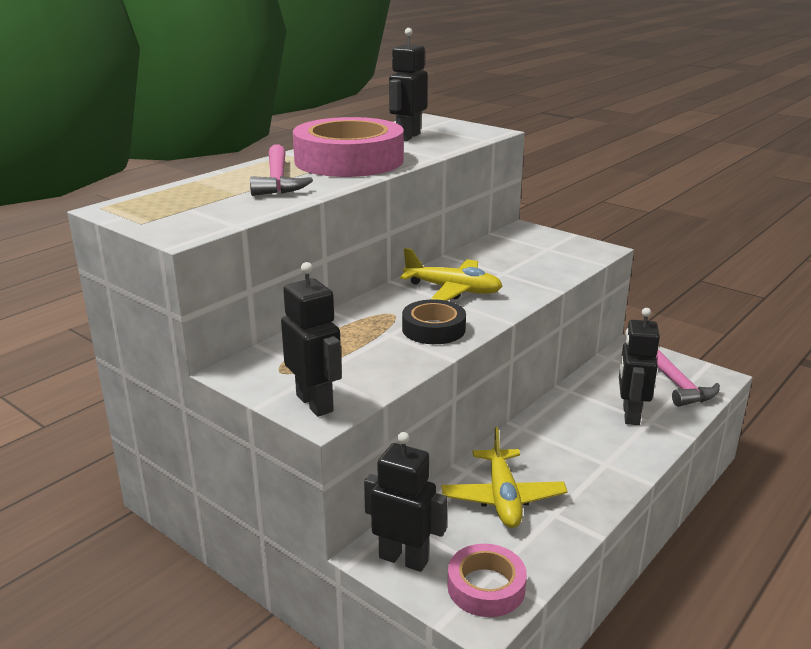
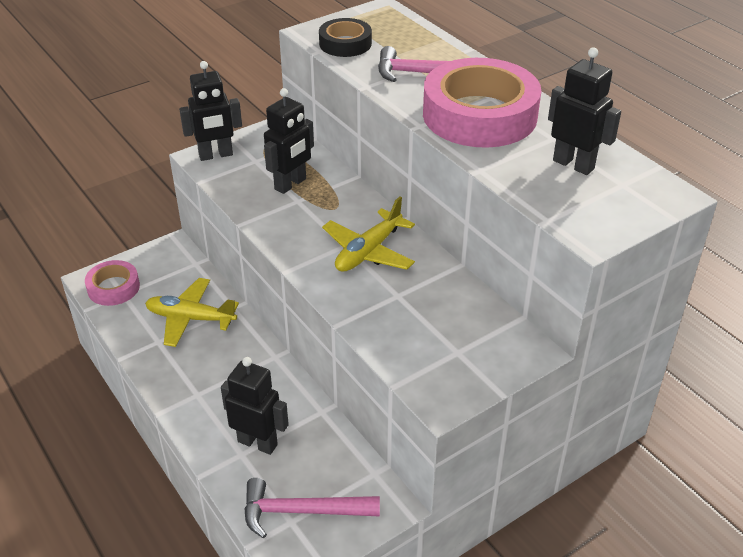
camera: 105 degrees right, 15 degrees up
(404, 559) = (160, 258): black robot -> black robot (291, 184)
(433, 329) = (294, 224): black tape -> black tape (345, 44)

